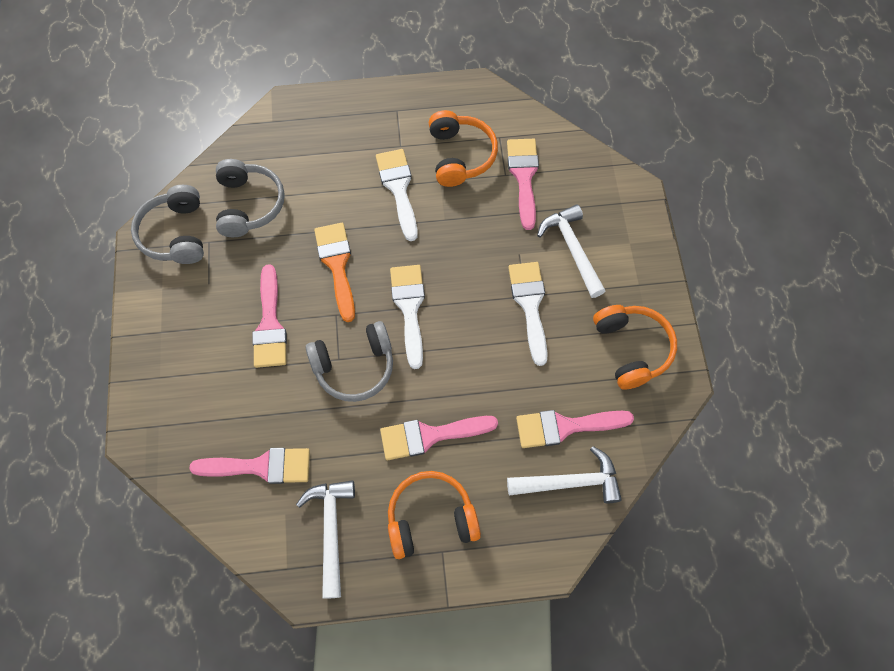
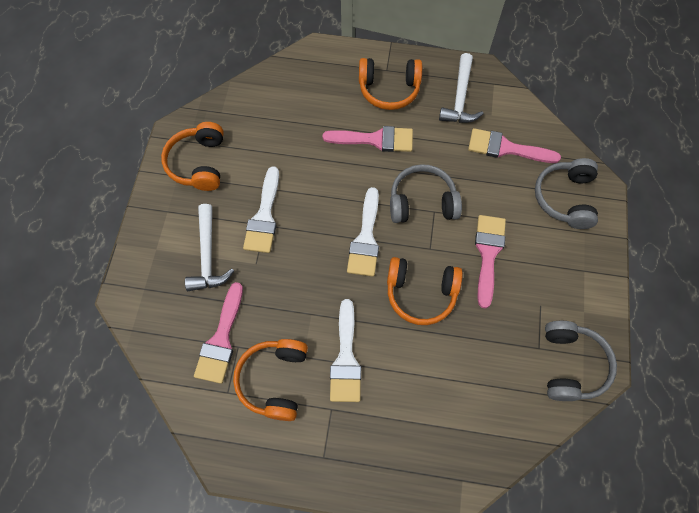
camera: 165 degrees left, 0 degrees up
(249, 205) = (496, 379): grey headphones -> grey headphones (565, 198)
(337, 265) = (421, 293): orange brush -> orange headphones
(565, 427) = (274, 122): pink brush -> none
(569, 482) = (285, 89): white hammer -> none

